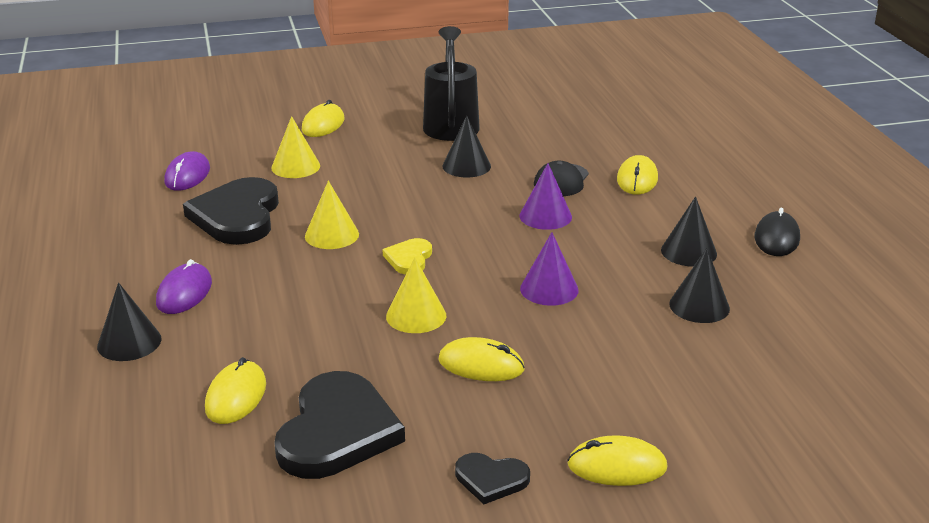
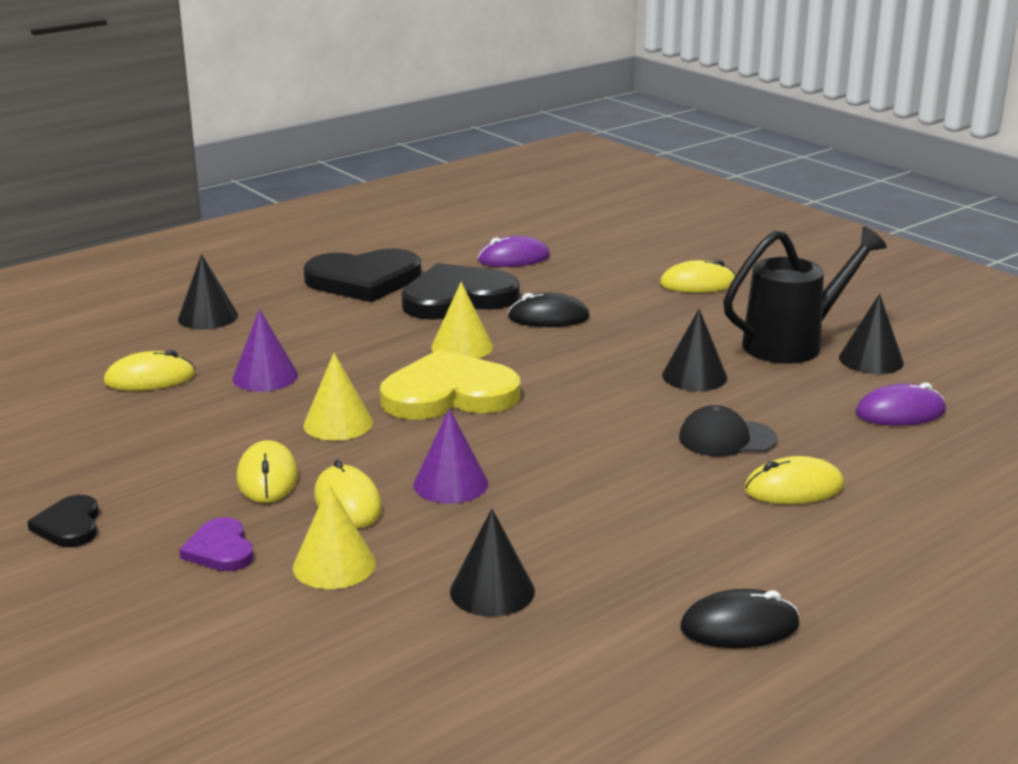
camera: 65 degrees right, 5 degrees down
(184, 293) = (301, 315): purple mouse -> purple mouse (900, 412)
(295, 167) = (586, 296): yellow cone -> yellow cone (334, 565)
(317, 190) = (548, 317): none -> black mouse
(337, 431) = (117, 434): black heart -> black heart (364, 280)
(409, 259) = (449, 394): yellow heart -> yellow heart, size x2.03
(545, 216) = (622, 447): purple cone -> purple cone (265, 376)
(580, 406) = (220, 549): none -> purple heart
(617, 466) = (118, 592): yellow mouse -> yellow mouse (348, 502)
(689, 252) = (628, 560): black cone -> black cone (871, 360)

